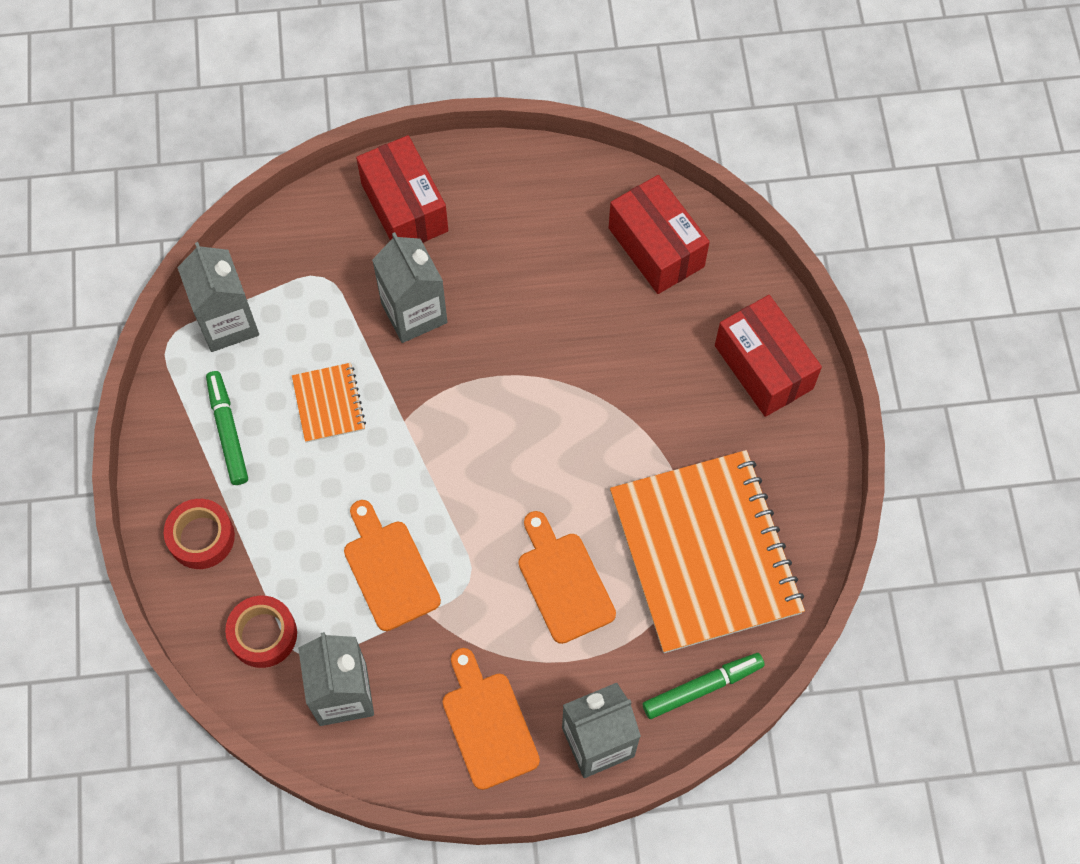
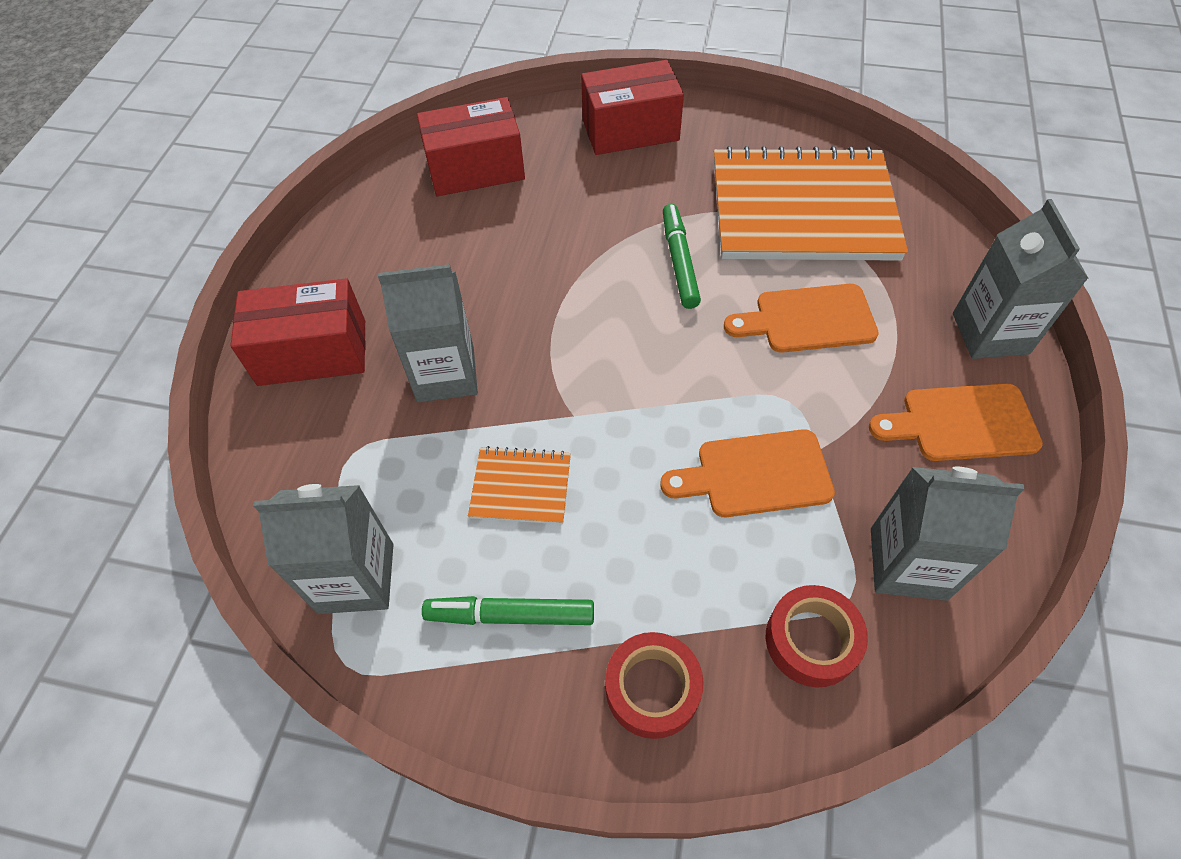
camera: 70 degrees left, 10 degrees down
(702, 687) = (939, 243): green marker -> green marker (679, 261)

